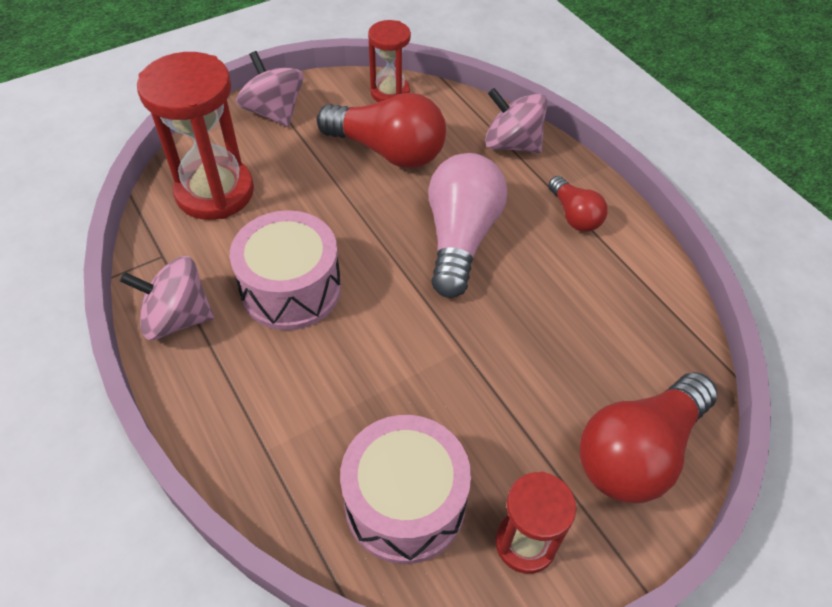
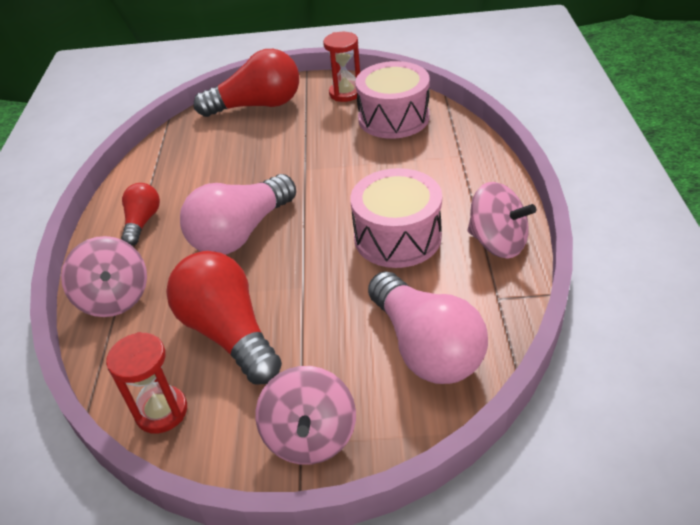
camera: 145 degrees left, 10 degrees down
(215, 192) = (426, 347): red hourglass -> pink light bulb

